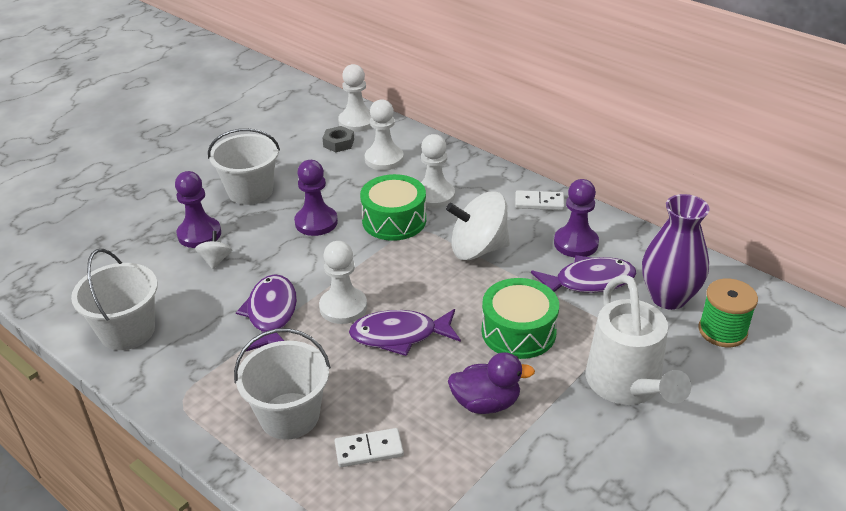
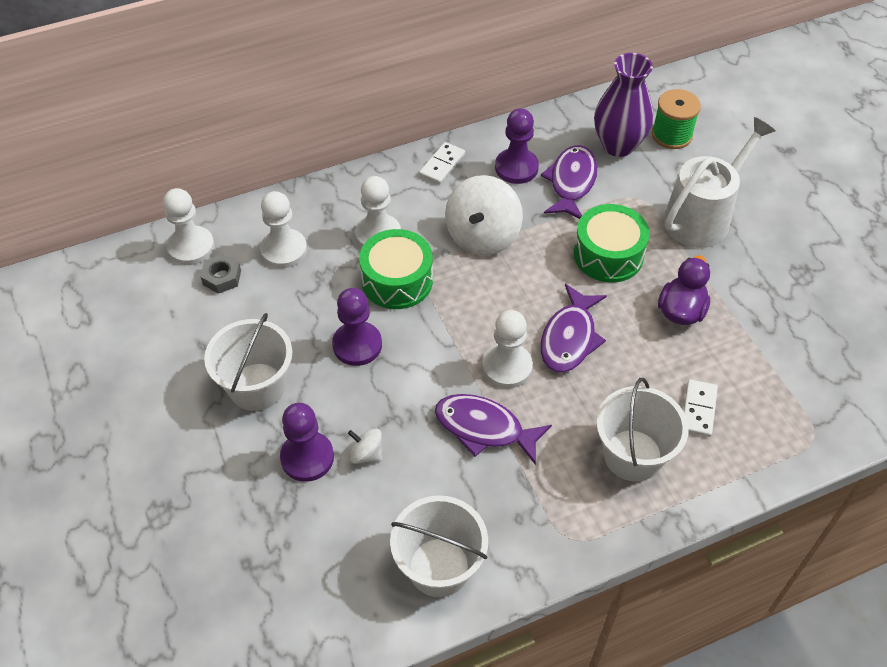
camera: 65 degrees left, 15 degrees up
(627, 386) = (703, 217): white watering can -> white watering can turned 60 degrees counterclockwise

